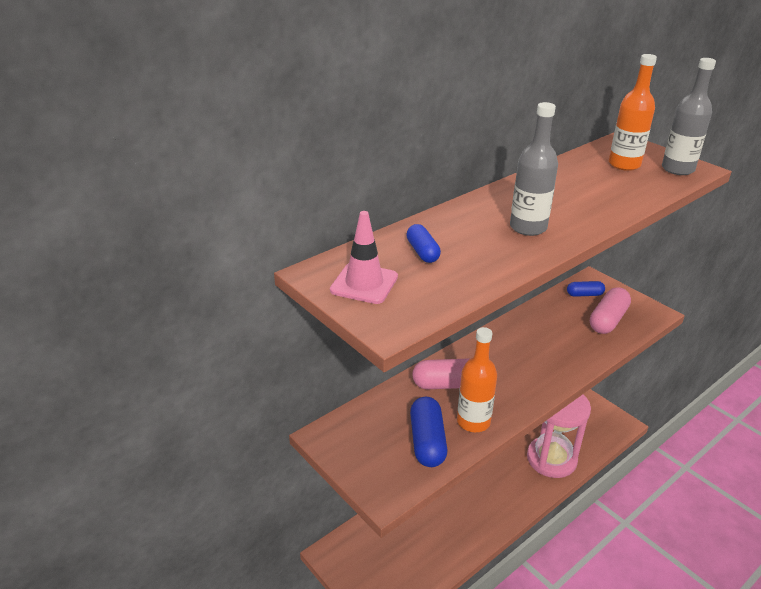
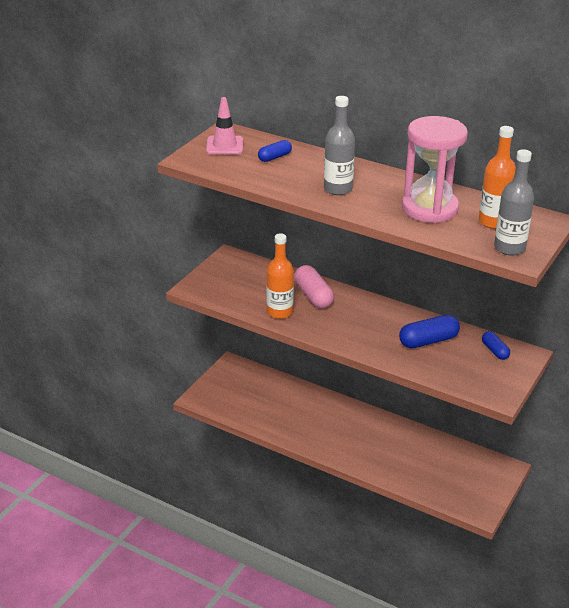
camera: 70 degrees right, 0 degrees up
(427, 441) = (248, 296): blue capsule -> blue capsule (428, 341)
(551, 459) = (398, 466): pink hourglass -> pink hourglass (429, 208)
(607, 320) = (462, 367): pink capsule -> none

